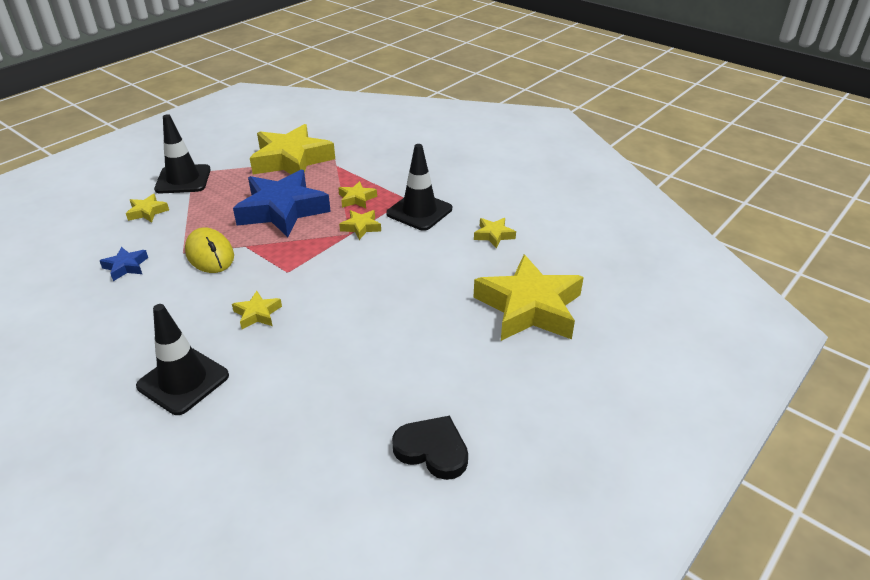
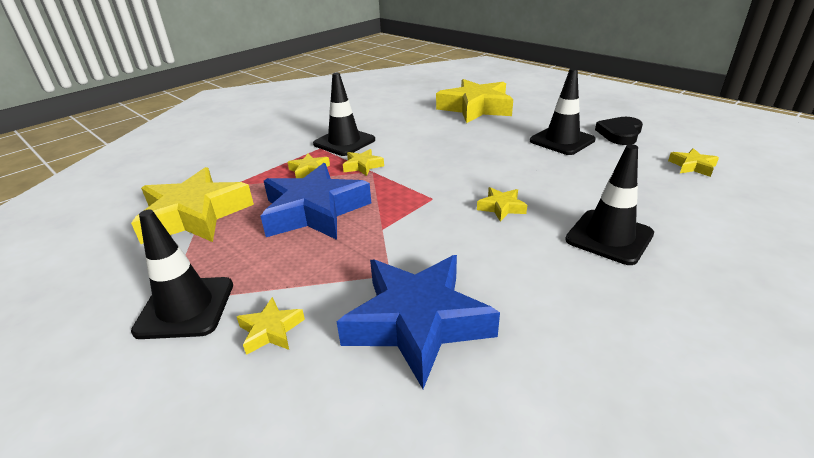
camera: 85 degrees left, 5 degrees down
(126, 267) = (417, 322): blue star -> blue star, size x2.31
(210, 254) = (396, 251): yellow mouse -> none
(412, 381) = (562, 140): none -> black traffic cone
(493, 235) = (388, 116): yellow star -> yellow star (692, 166)

